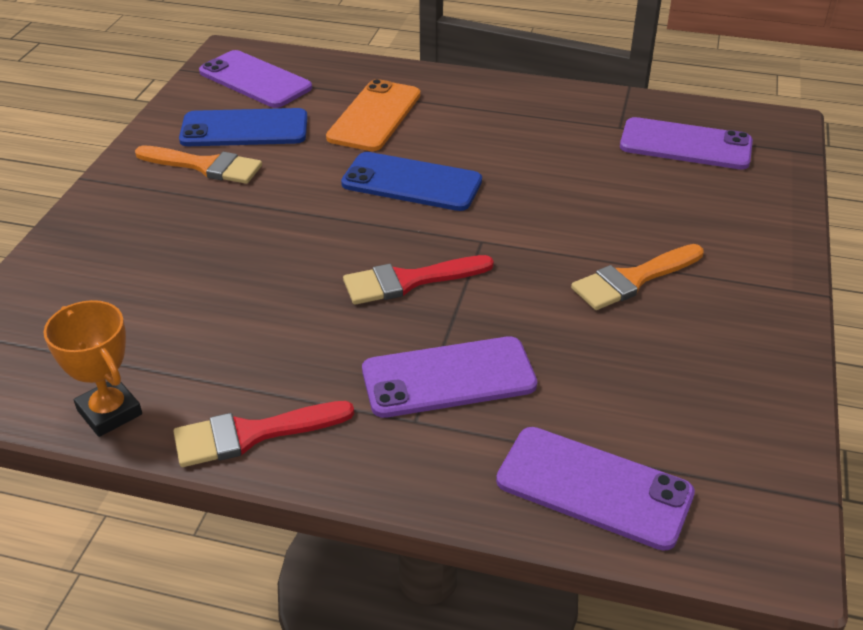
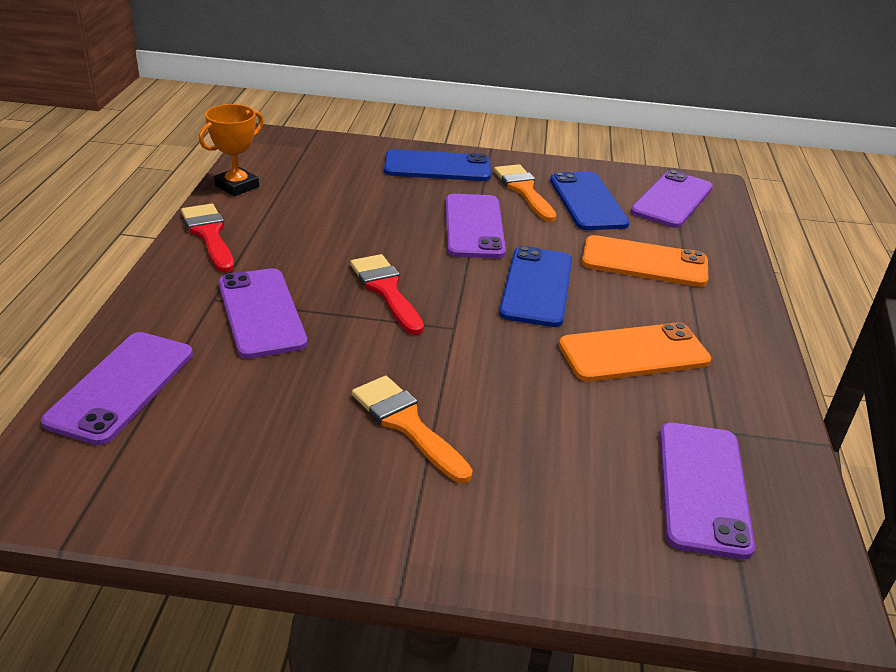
camera: 80 degrees right, 5 degrees down
(119, 223) = (437, 167): none -> blue phone
(205, 166) = (524, 190): orange brush -> orange brush turned 150 degrees clockwise
(281, 209) = (474, 226): none -> purple phone
(522, 146) = (634, 353): none -> orange phone

